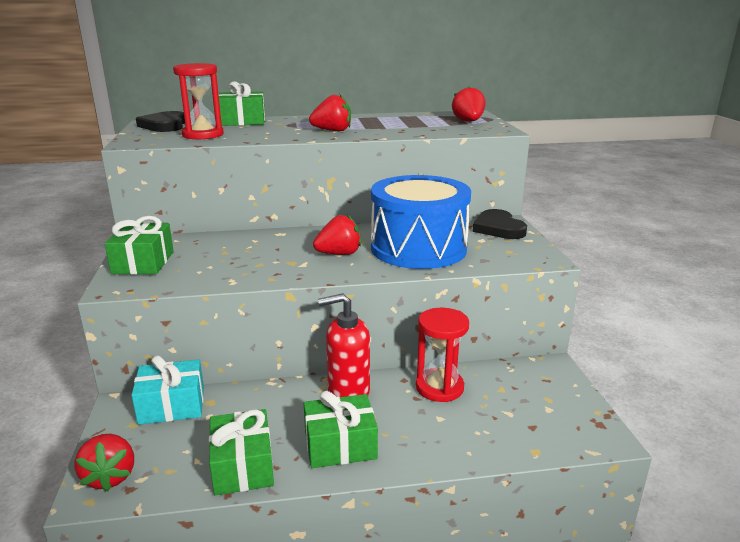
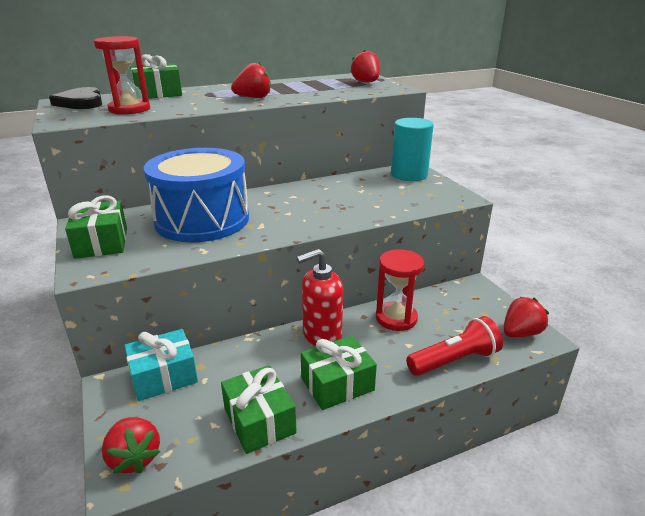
camera: 15 degrees left, 5 degrees up
(339, 254) = (288, 212): red strawberry -> red strawberry (520, 333)
(418, 248) = (354, 199): blue drum -> blue drum (202, 220)
(484, 444) = (454, 360): none -> red flashlight
(498, 228) = (409, 175): black heart -> turquoise cylinder

